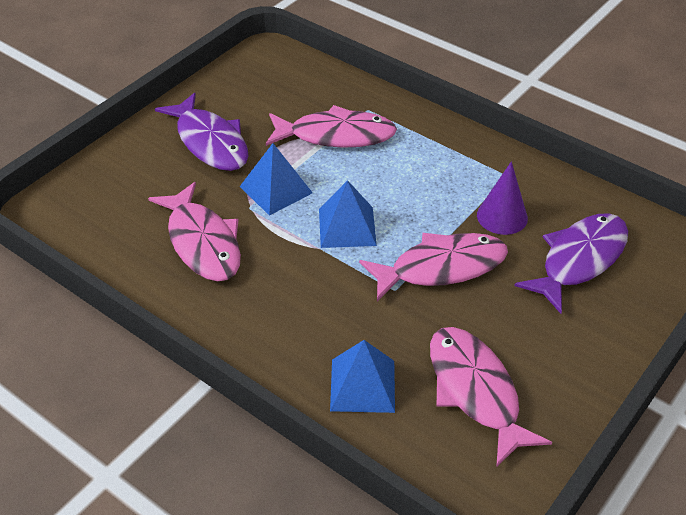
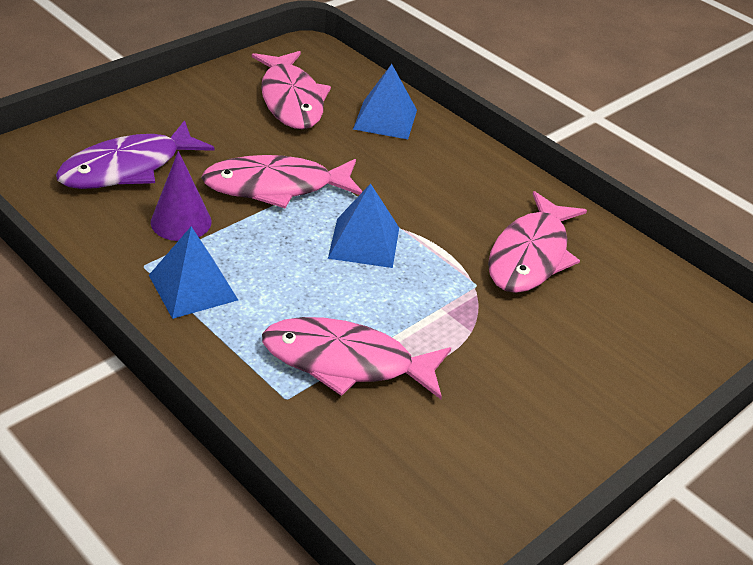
camera: 175 degrees left, 5 degrees down
(202, 242) = (530, 255): pink fish -> pink fish turned 135 degrees counterclockwise
(210, 142) = (528, 384): purple fish -> none
(276, 189) = (441, 300): blue pyramid -> blue pyramid (193, 287)

